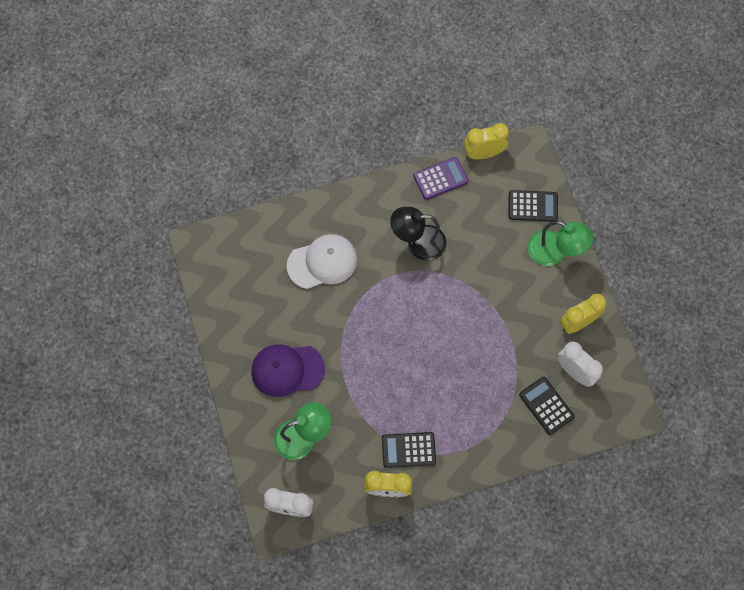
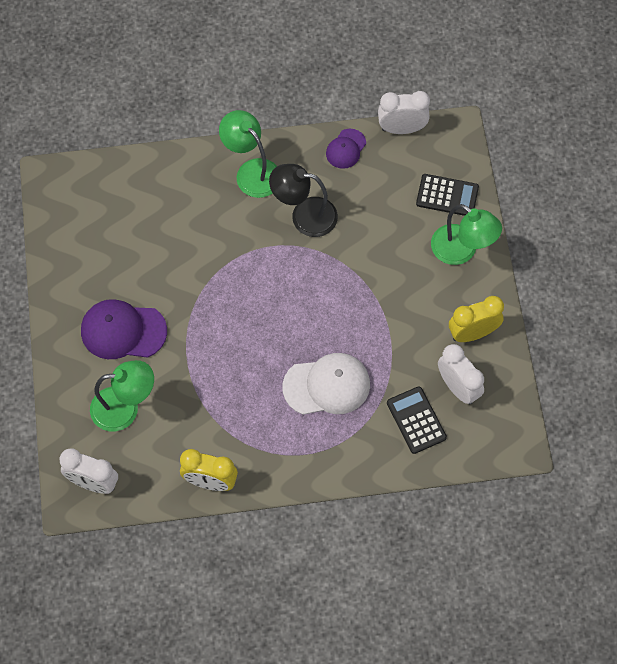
camera: 10 degrees right, 5 degrees down
(322, 262) = (189, 219): white cap -> white cap (327, 385)
(366, 211) = (252, 171): none -> green lamp
(408, 450) = (244, 442): black calculator -> none
(440, 179) = (346, 149): purple calculator -> purple cap
(483, 153) = (402, 129): yellow clock -> white clock

